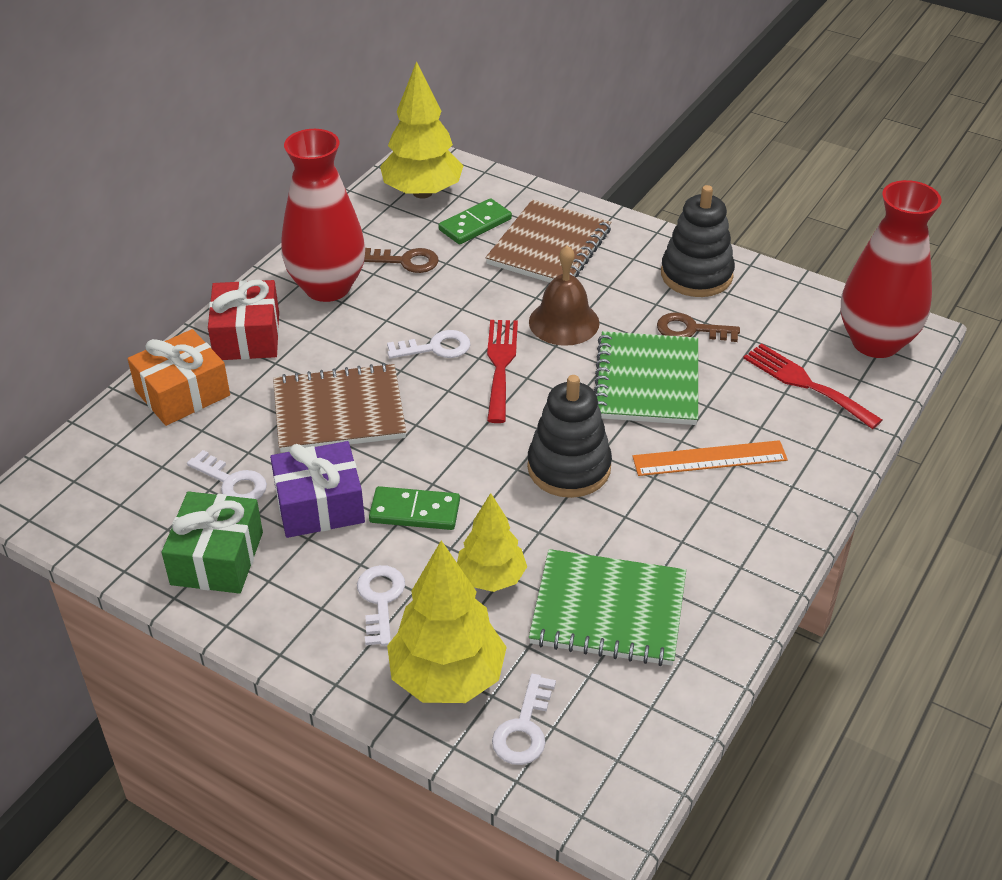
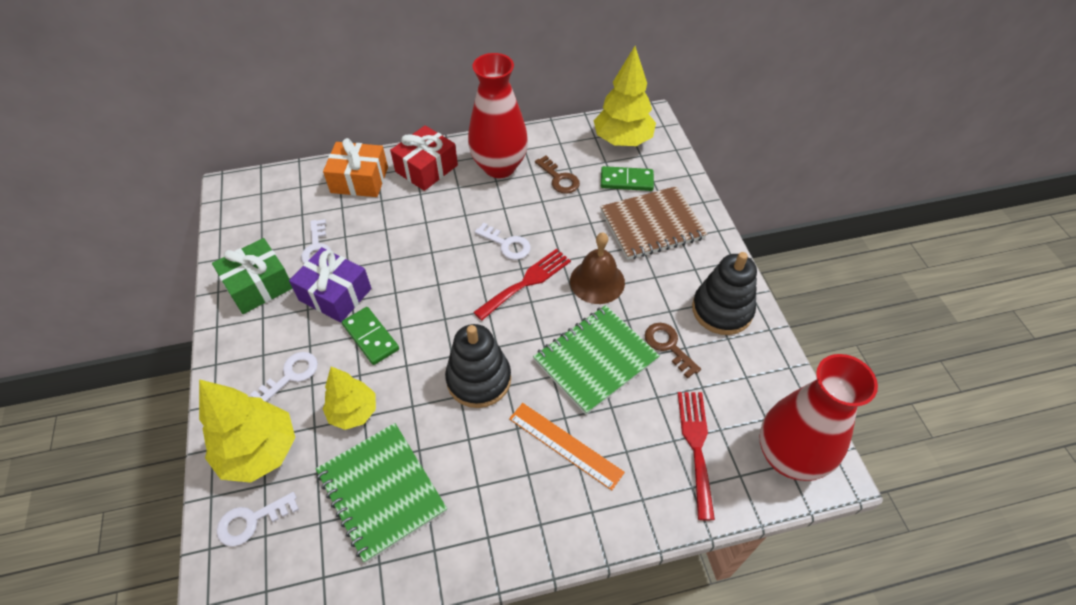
camera: 45 degrees right, 10 degrees up
(339, 411) = (412, 246): brown notebook -> none

